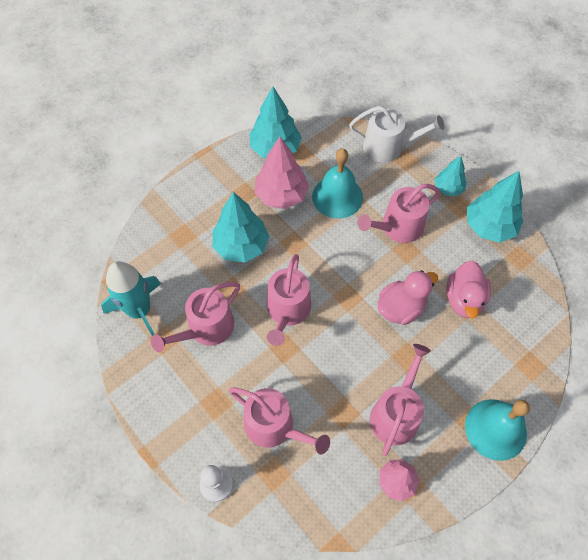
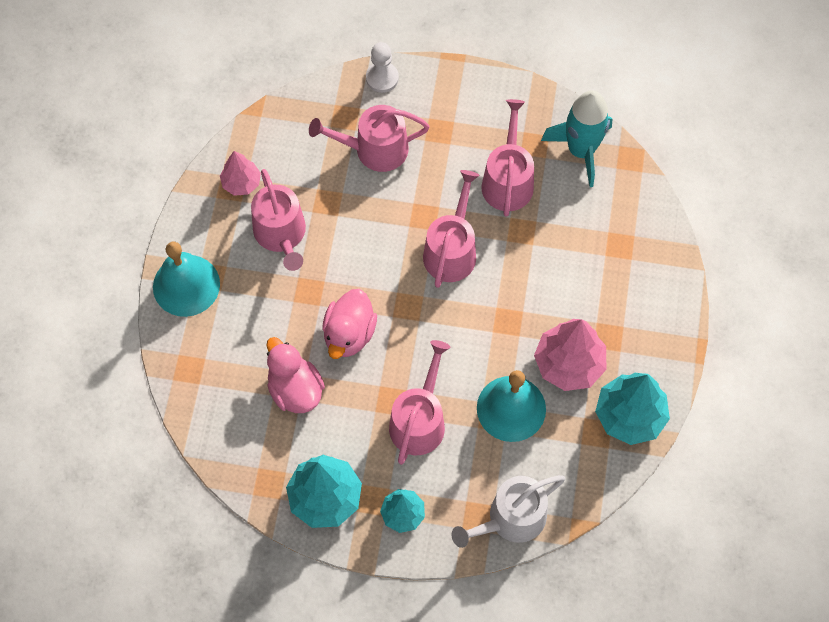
camera: 140 degrees right, 5 degrees up
(241, 246) = (554, 278): turquoise tree -> none
(287, 311) = (451, 250): pink watering can -> pink watering can turned 45 degrees clockwise

